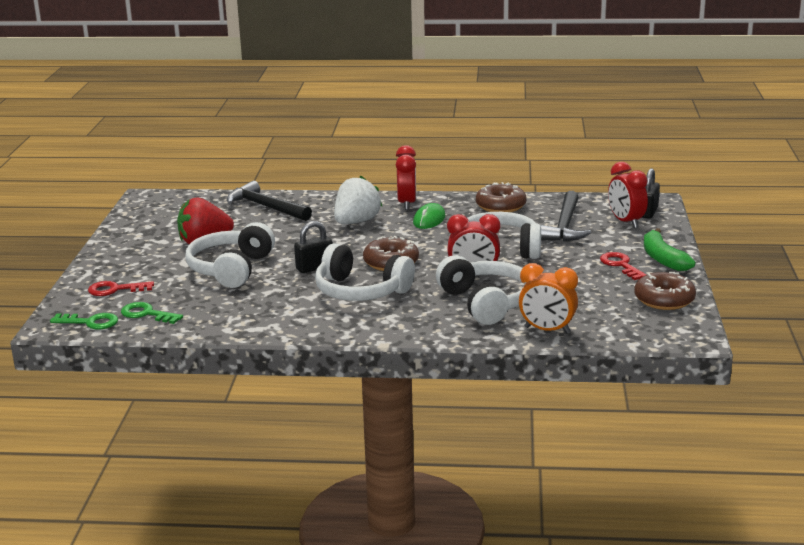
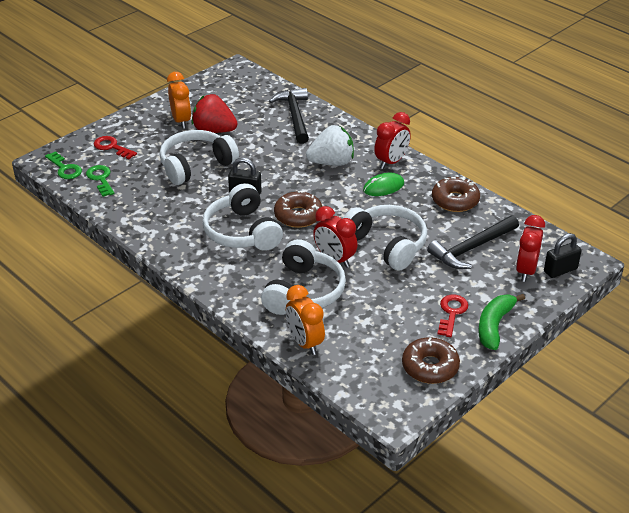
camera: 40 degrees right, 15 degrees up
(157, 247) = (181, 121): none -> orange clock

